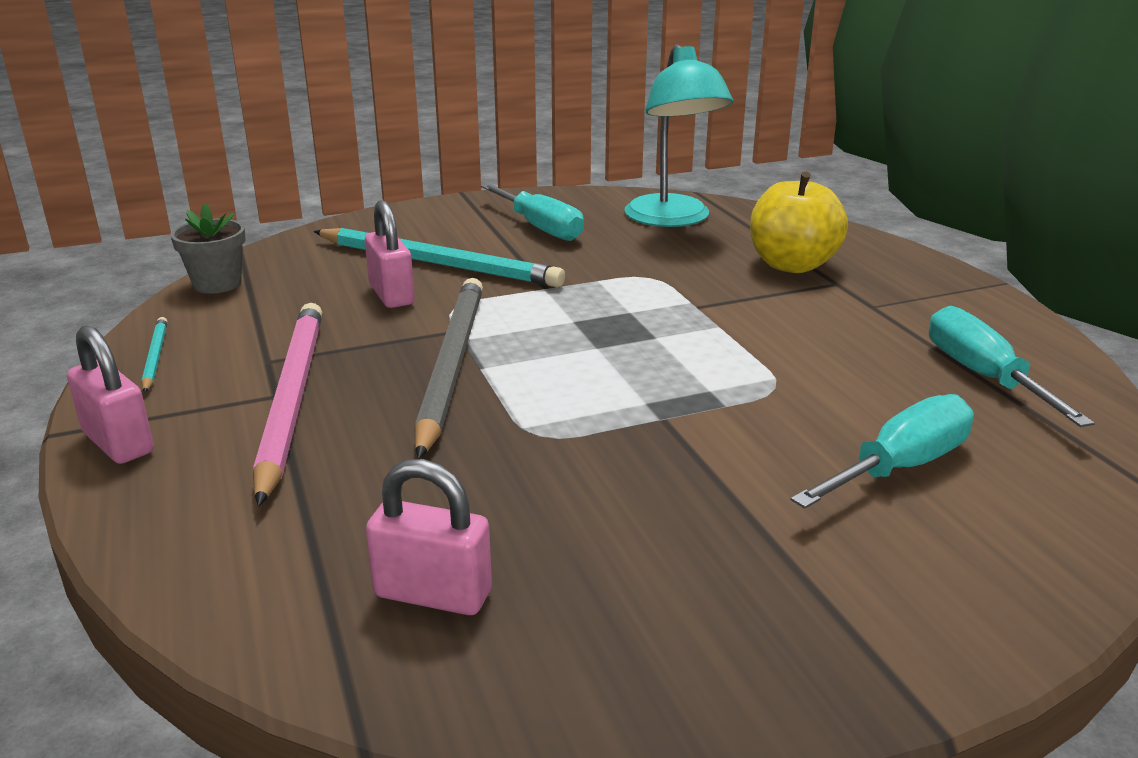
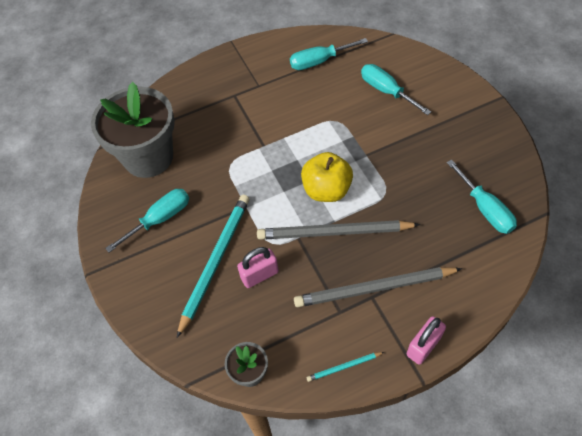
camera: 90 degrees left, 30 degrees up
(291, 399) = (375, 288): pink pencil -> grey pencil
(433, 594) = (485, 209): pink padlock -> turquoise screwdriver
(672, 219) = (148, 157): turquoise lamp -> grey flower pot
(792, 265) = (214, 109): yellow apple -> yellow apple (326, 190)

